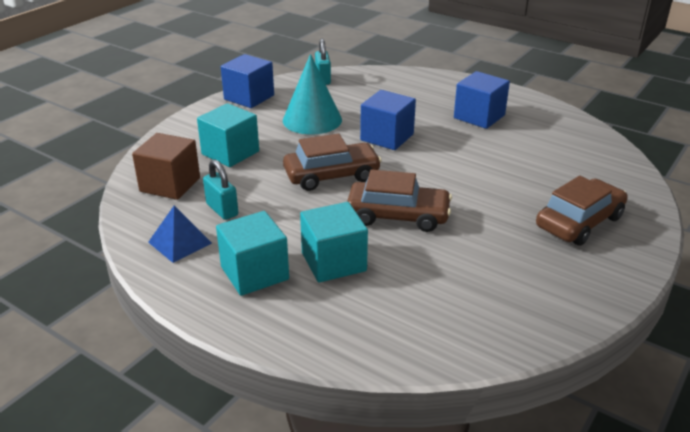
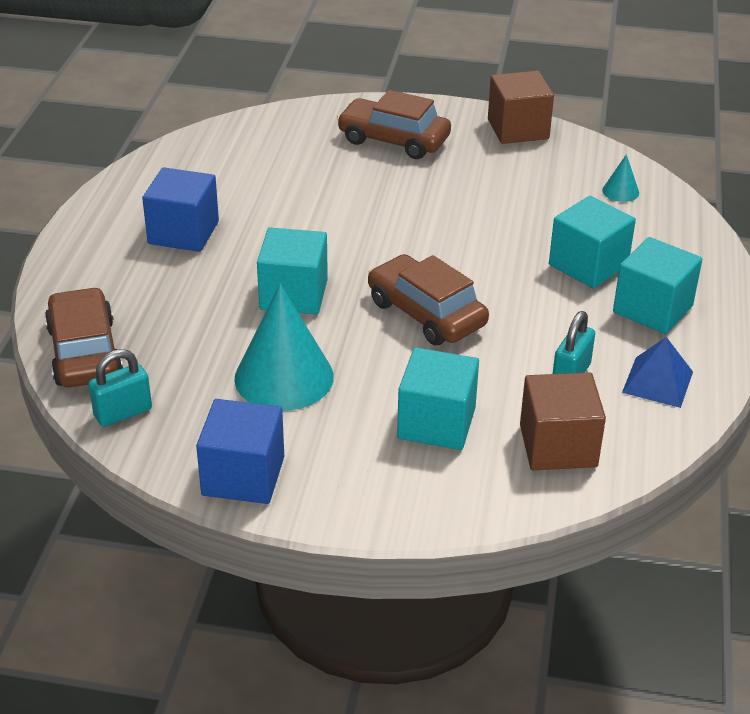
camera: 115 degrees left, 5 degrees up
(387, 137) = (293, 294): blue cube -> turquoise cube
(398, 216) = (472, 245): brown car -> brown car (84, 352)
(433, 325) = (620, 191): none -> turquoise cone
(581, 300) = (518, 129): none -> brown cube

